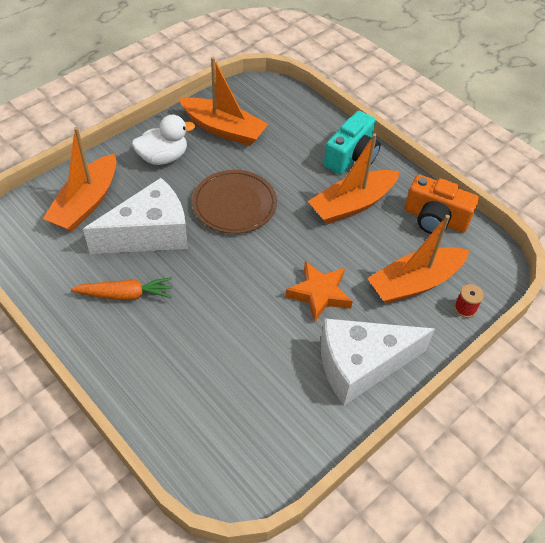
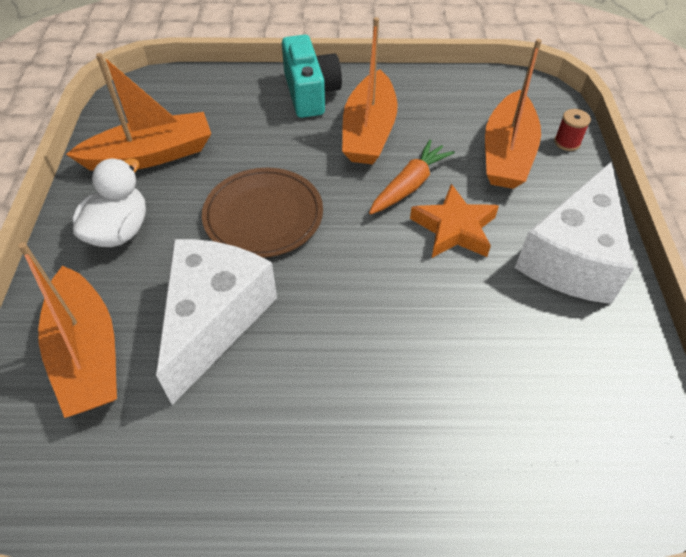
camera: 45 degrees left, 0 degrees up
(126, 294) = (278, 407): orange carrot -> orange carrot (409, 185)
(435, 219) = (447, 93): orange camera -> none

